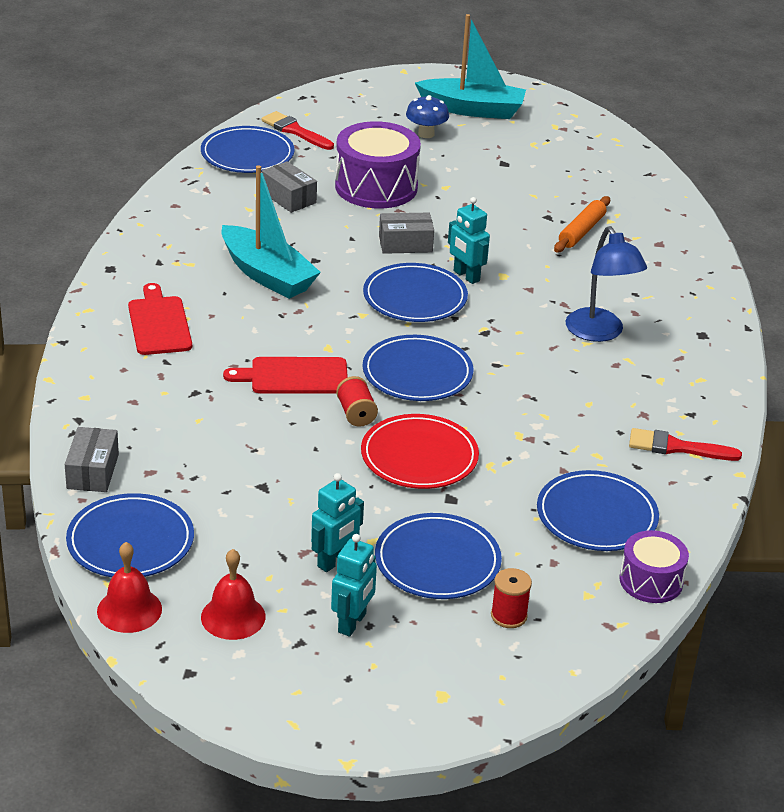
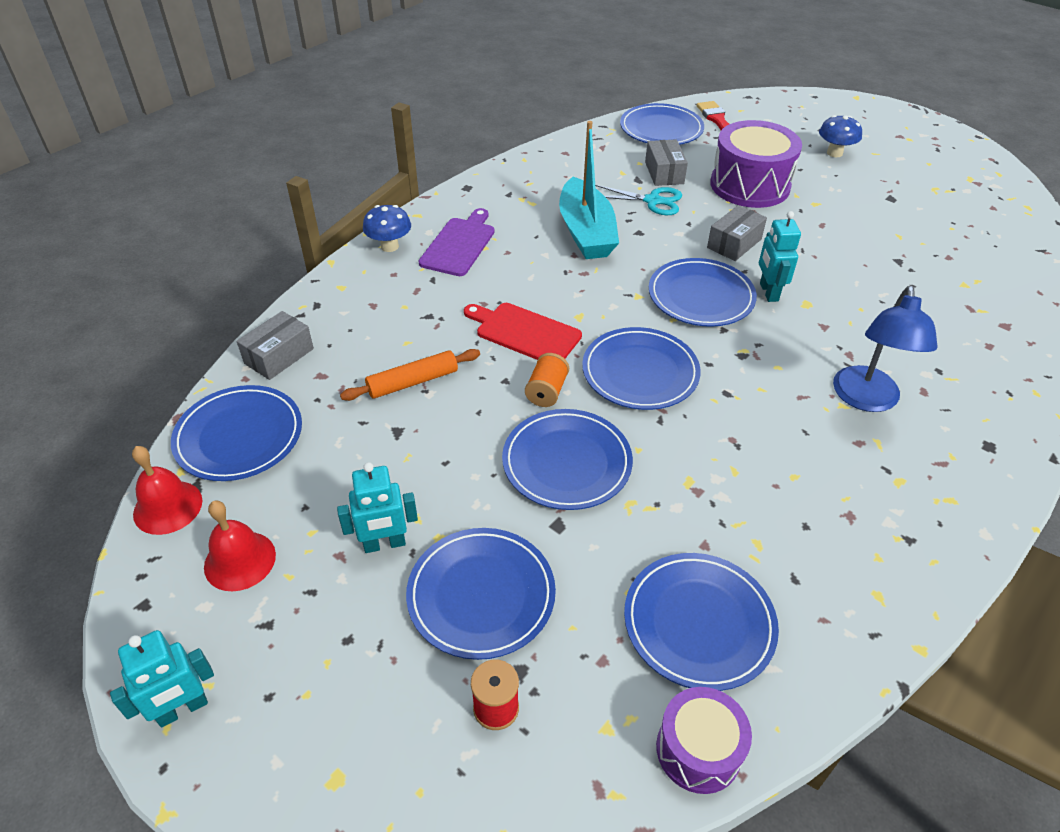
camera: 35 degrees right, 10 degrees up
(92, 347) = (389, 246): none -> blue mushroom
(159, 323) = (459, 244): red cutting board -> purple cutting board
(301, 227) = (652, 201): none -> turquoise scissors
(352, 623) = (334, 628): turquoise robot -> turquoise robot (182, 709)
(356, 414) = (546, 391): red spool -> orange spool
(405, 244) = (734, 243): grey box -> grey box turned 75 degrees counterclockwise
(419, 456) = (567, 462): red plate -> blue plate
(472, 109) = (896, 143): turquoise boat -> none
(581, 231) = (925, 286): orange rolling pin -> orange rolling pin (413, 382)
(677, 447) = (861, 576): red brush -> none

